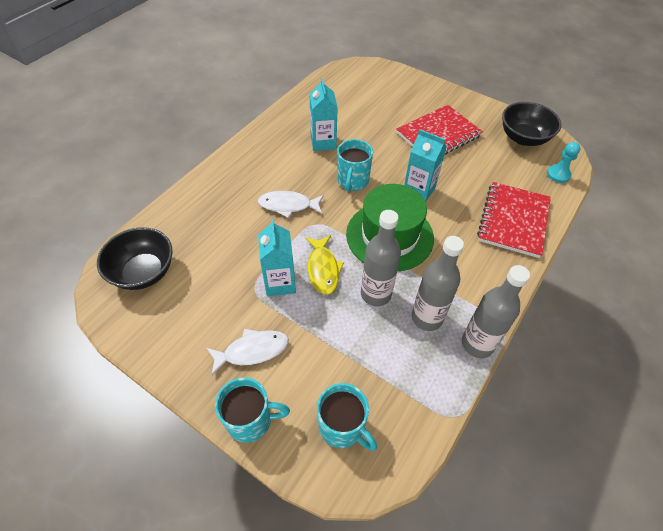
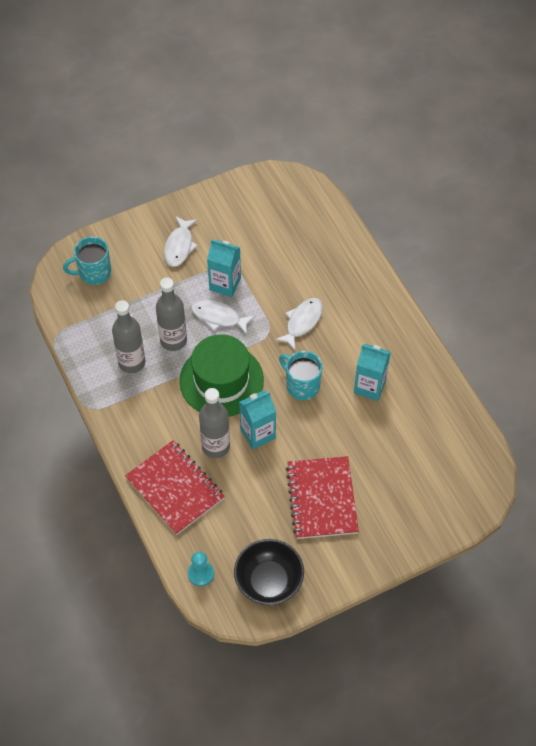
camera: 120 degrees right, 5 degrees up
(143, 272) = (290, 204): black bowl -> none
(250, 420) = (132, 228): turquoise mug -> none
(323, 269) = (219, 317): yellow fish -> white fish
(477, 344) = (90, 382): grey bottle -> grey bottle (216, 446)

